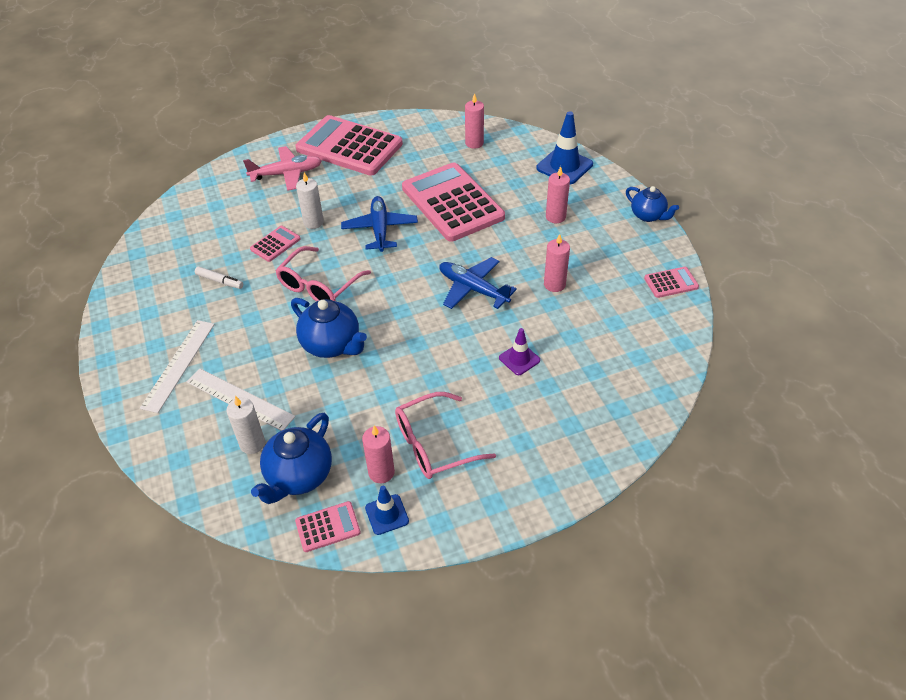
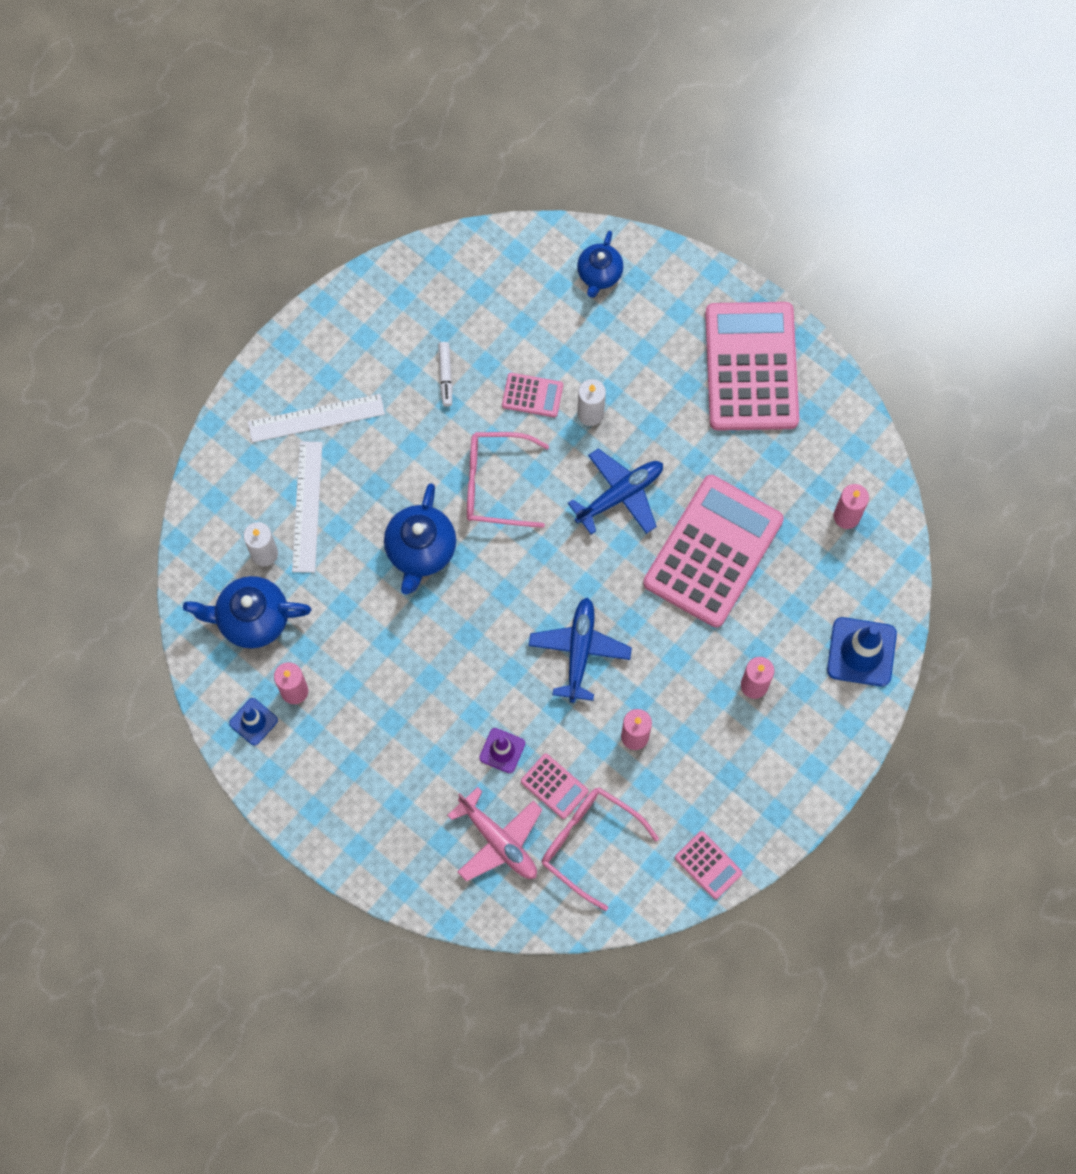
camera: 60 degrees right, 25 degrees up
(287, 174) = (657, 326): pink plane -> pink plane (498, 841)
(328, 527) = (215, 677): pink calculator -> pink calculator (554, 786)
(434, 444) = (350, 722): pink glasses -> pink glasses (589, 843)
(648, 216) = (817, 795): blue teapot -> blue teapot (599, 274)

